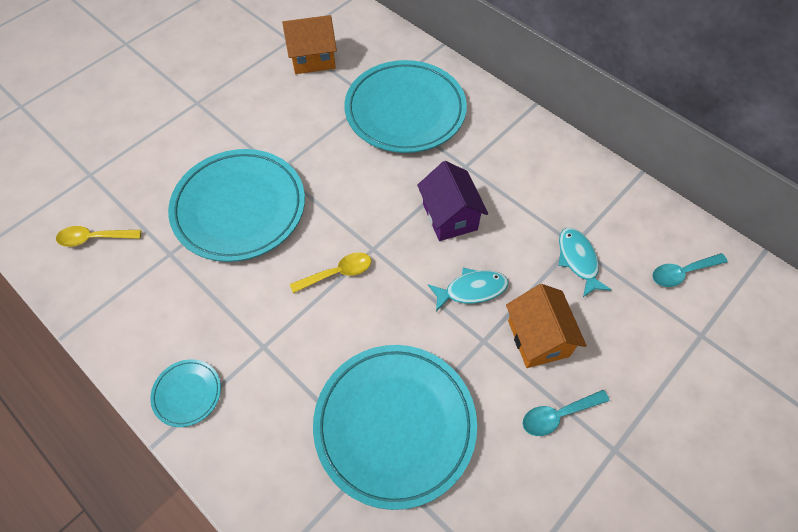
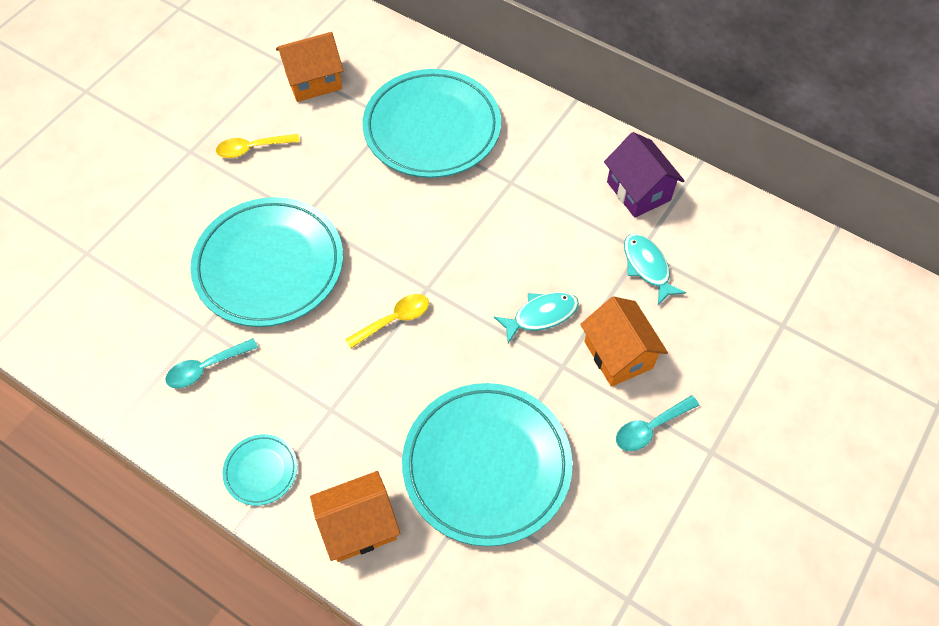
camera: 10 degrees left, 0 degrees up
(94, 238) = (112, 324): yellow spoon -> yellow spoon (252, 148)
(263, 463) = (359, 526): none -> orange house
(450, 216) = (503, 240): purple house -> purple house (638, 191)
(682, 273) = (755, 264): turquoise spoon -> turquoise spoon (206, 368)

